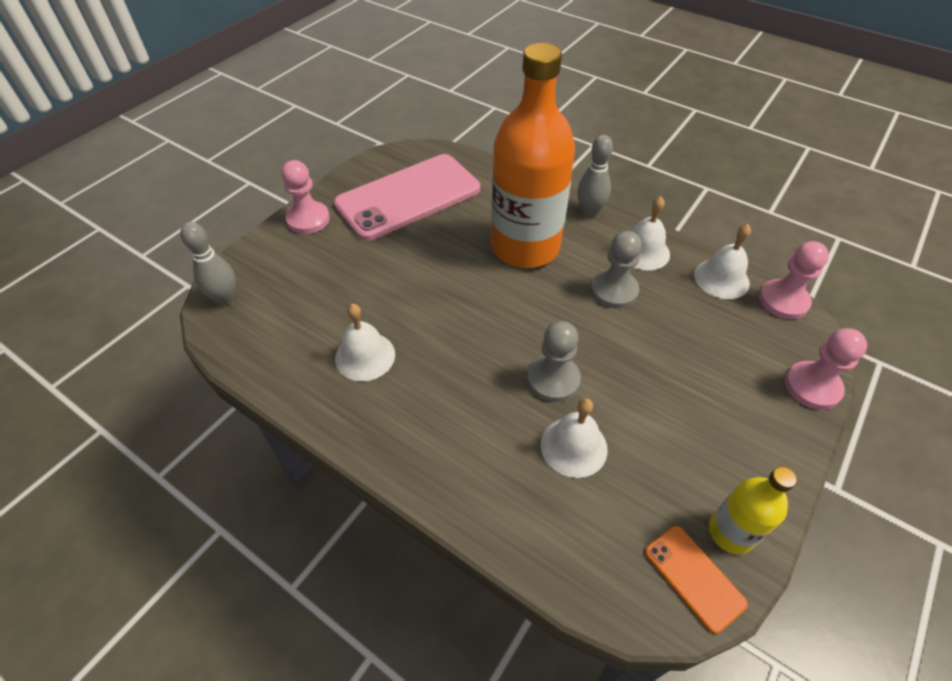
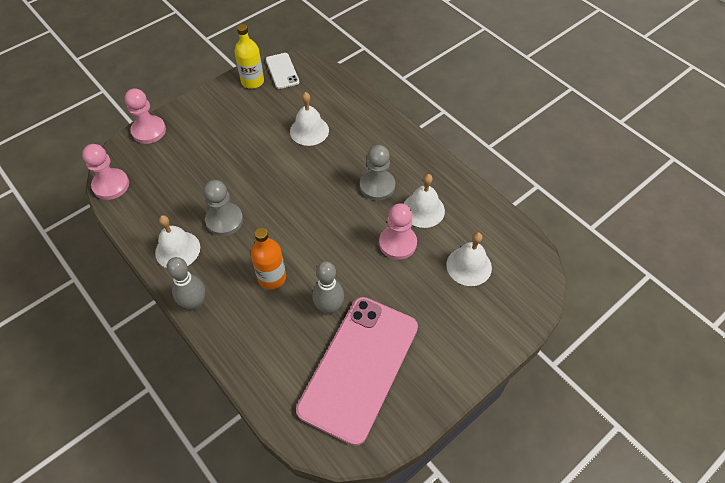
camera: 165 degrees left, 5 degrees up
(225, 299) = (531, 282): grey bowling pin -> grey bowling pin (329, 307)
(308, 219) = (462, 360): pink pawn -> pink pawn (397, 243)
(408, 197) = (359, 367): pink phone -> pink phone turned 45 degrees counterclockwise
(525, 247) = (272, 277): orange bottle -> orange bottle, size x0.47
(553, 379) = (302, 168): grey pawn -> grey pawn (377, 186)
(693, 577) = (282, 71): orange phone -> white phone
(721, 278) = (138, 212): white bell -> white bell (469, 266)

